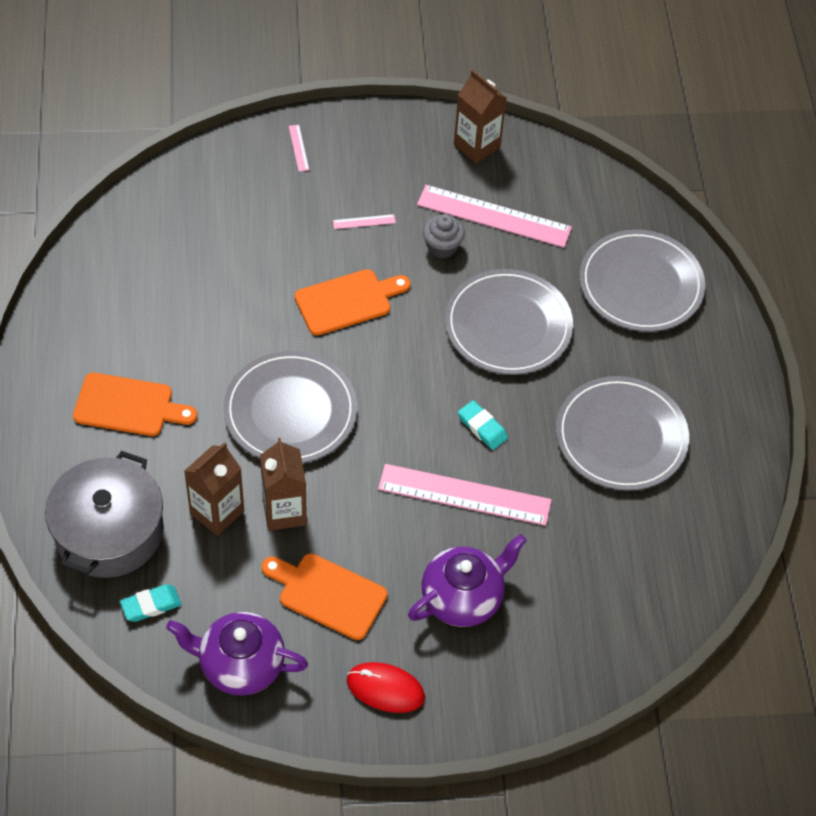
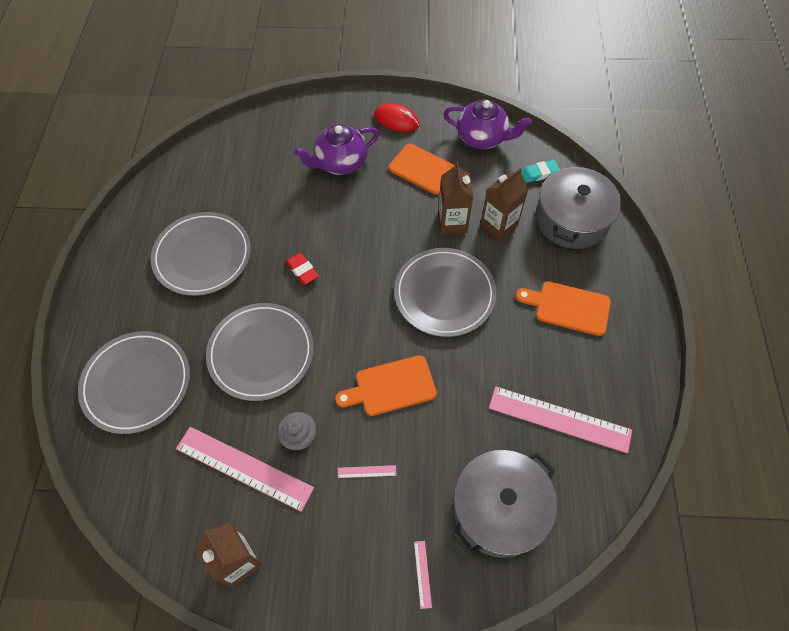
camera: 170 degrees left, 5 degrees up
(223, 200) = (499, 509): none -> grey pot
(464, 495) = (326, 224): pink ruler -> pink ruler (559, 419)
(482, 427) = (302, 270): turquoise eraser -> red eraser

